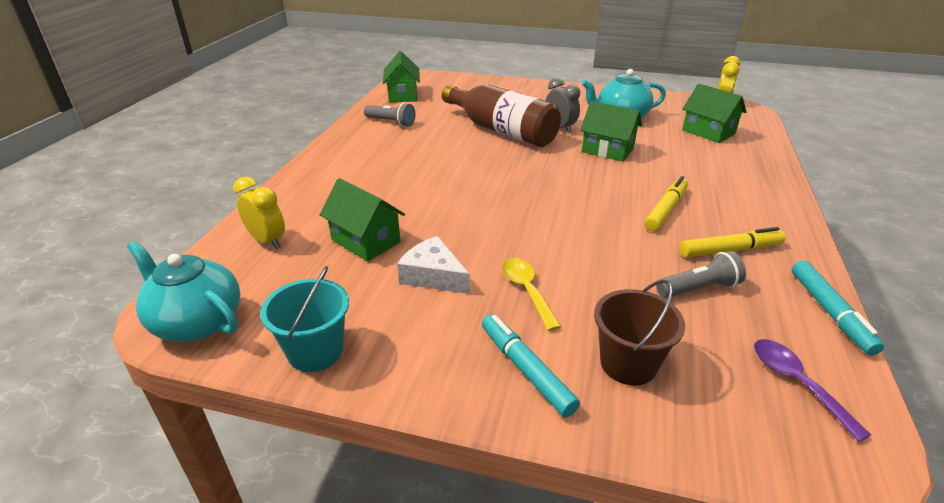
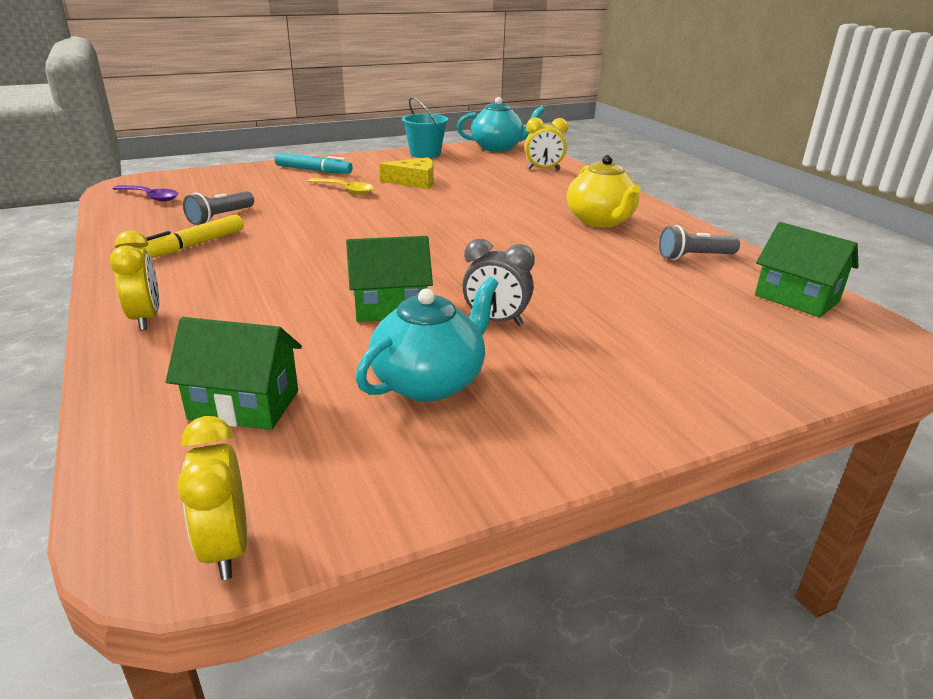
camera: 140 degrees right, 5 degrees down
(365, 241) = (487, 183): green house -> none
(378, 161) = (600, 221): none -> yellow teapot
(433, 275) = (414, 182): white cheese -> yellow cheese
(502, 131) = (559, 289): brown bottle -> none
(628, 364) = (257, 182): brown bucket -> none
(666, 210) = (270, 260): yellow marker -> none
(763, 188) = (146, 319): none -> yellow clock
(830, 312) = (110, 229): turquoise marker -> none

